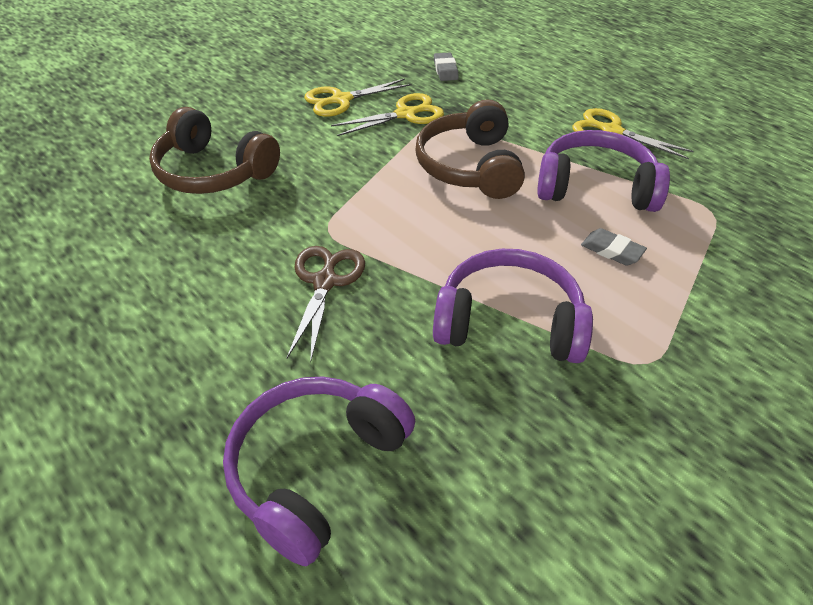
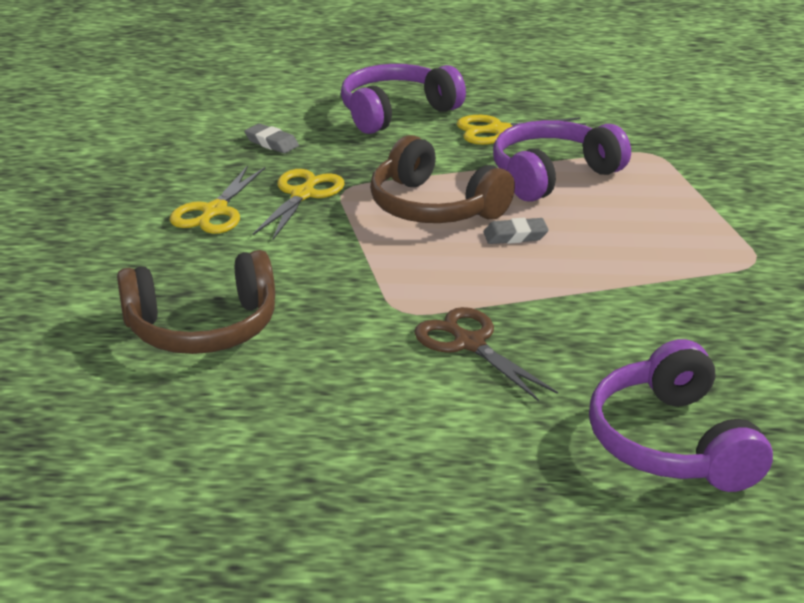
camera: 45 degrees left, 15 degrees down
(509, 322) = (641, 289): purple headphones -> purple headphones (396, 112)
(612, 250) = (631, 210): grey eraser -> grey eraser (515, 236)

